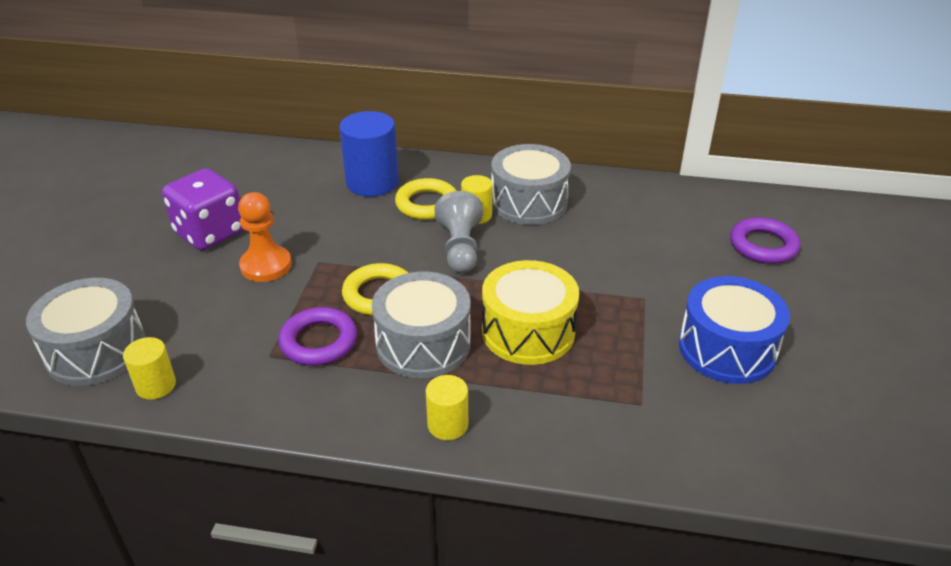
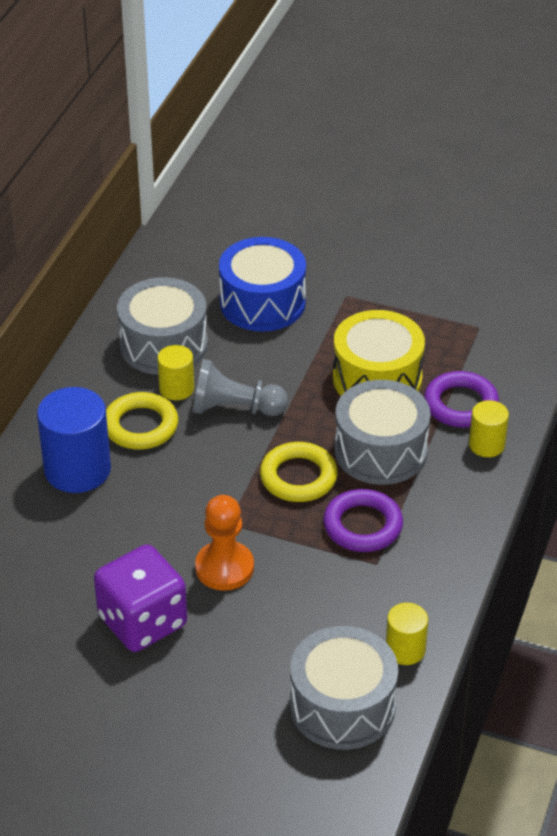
camera: 80 degrees left, 5 degrees up
(727, 349) = (423, 264): blue drum -> blue drum (262, 302)
(763, 246) = (287, 203): purple ring -> purple ring (460, 404)

